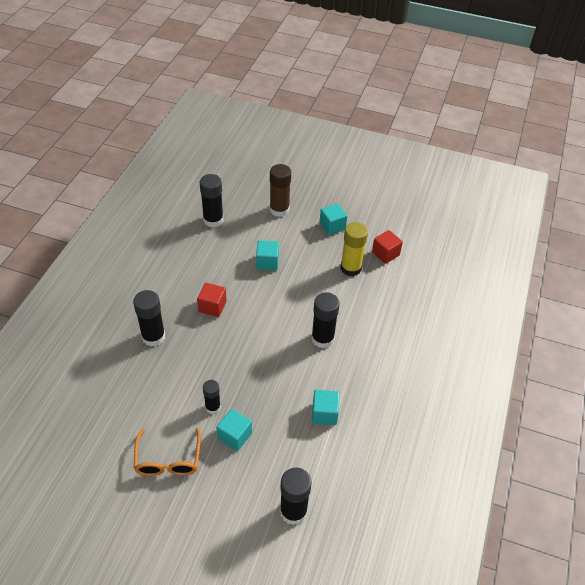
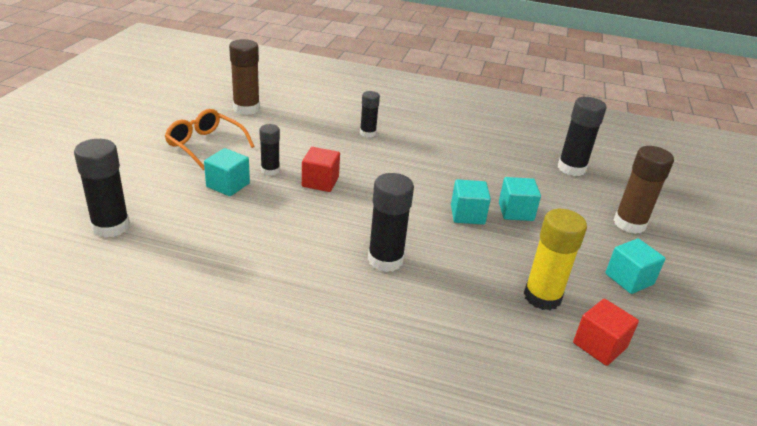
camera: 85 degrees right, 15 degrees down
(97, 432) = (246, 108): none -> brown glue stick
(153, 337) = (368, 133): black glue stick -> black glue stick, size x0.61
(168, 460) = (205, 145): orange glasses -> orange glasses turned 45 degrees clockwise
(212, 306) = (421, 169): red cube -> red cube (320, 182)
(324, 413) = (252, 257): turquoise cube -> turquoise cube (467, 214)

